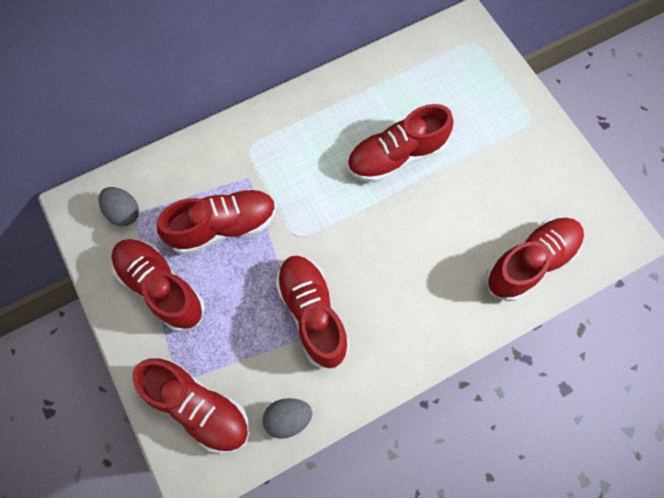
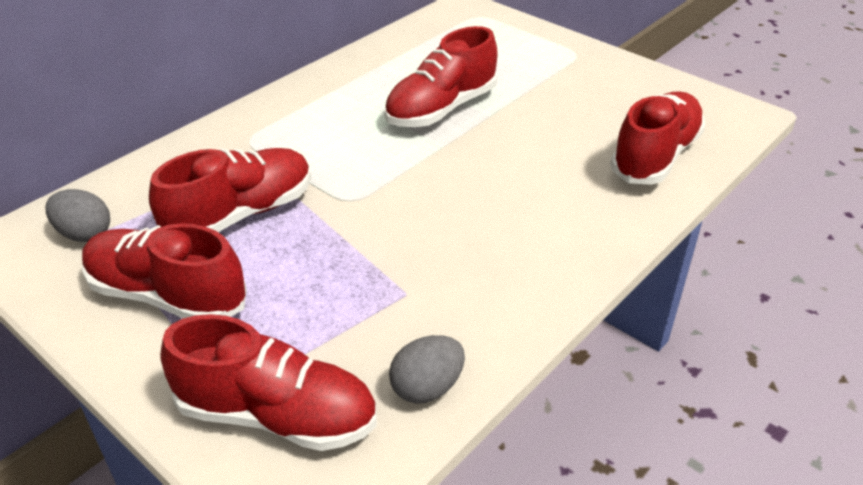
camera: 20 degrees left, 30 degrees down
(312, 313) = (406, 266): red shoe -> none

